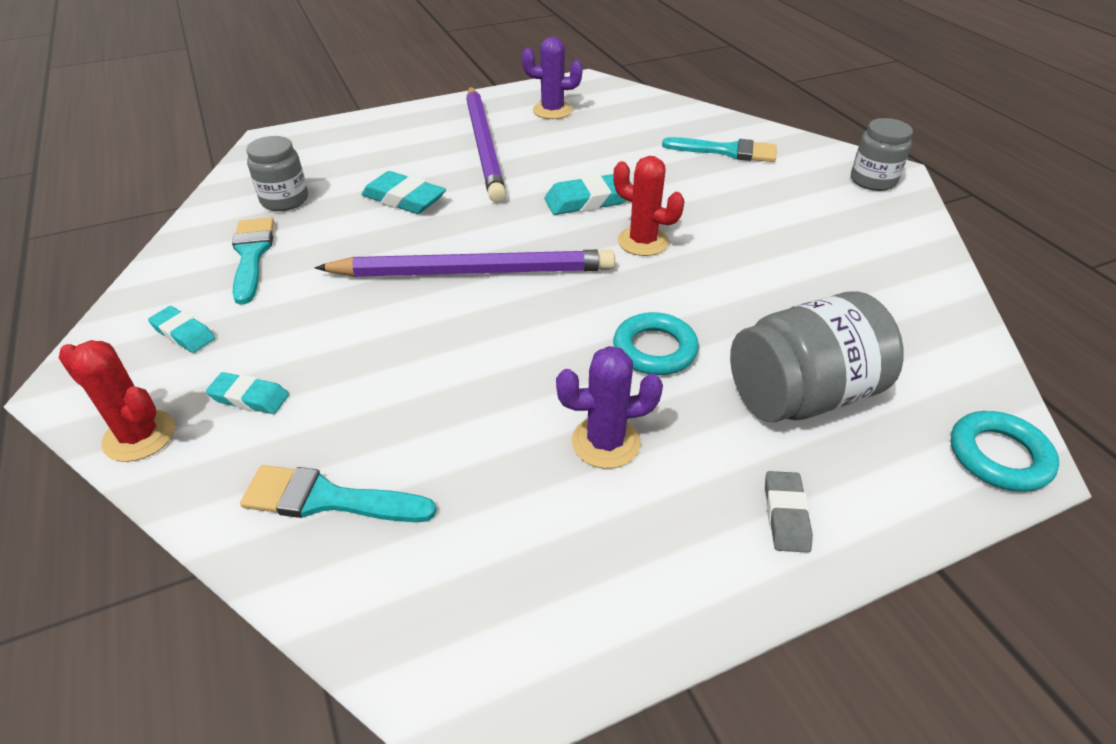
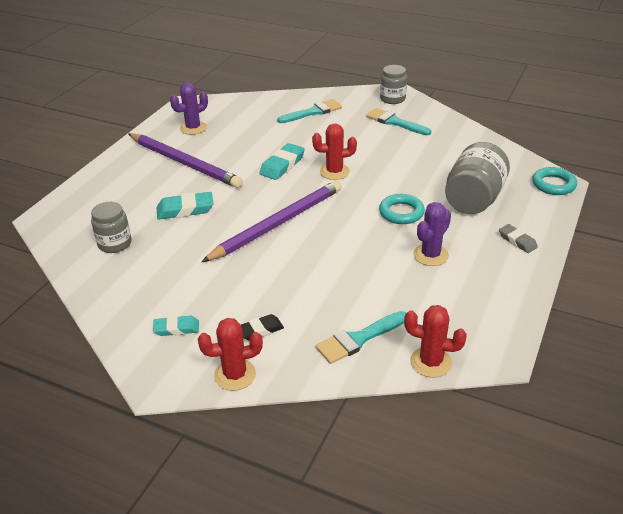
camera: 40 degrees left, 5 degrees down
(249, 397) = (260, 330): turquoise eraser -> black eraser
(252, 255) = (147, 277): turquoise brush -> turquoise brush (395, 122)
(358, 618) = (431, 362): none -> red cactus

